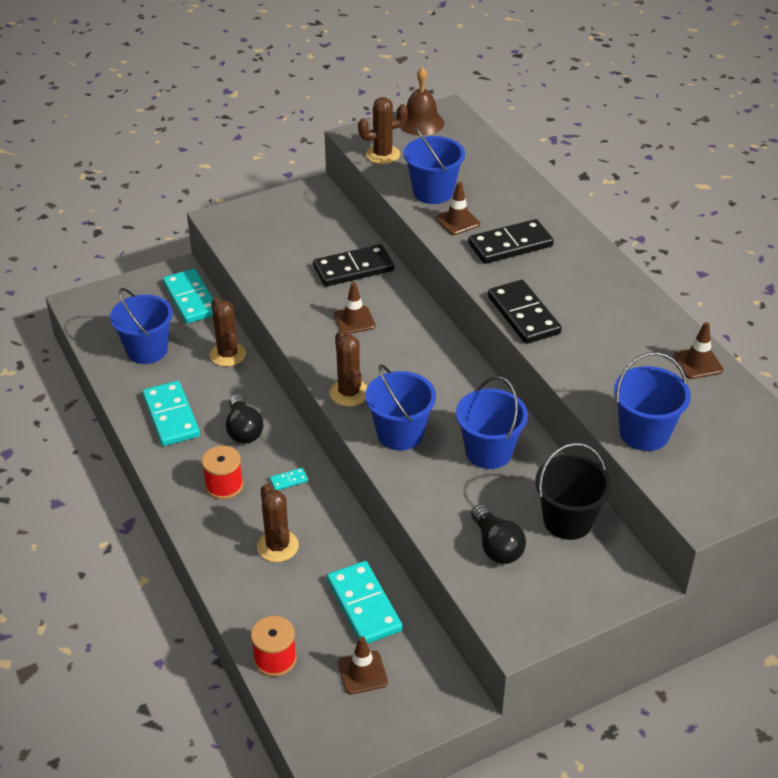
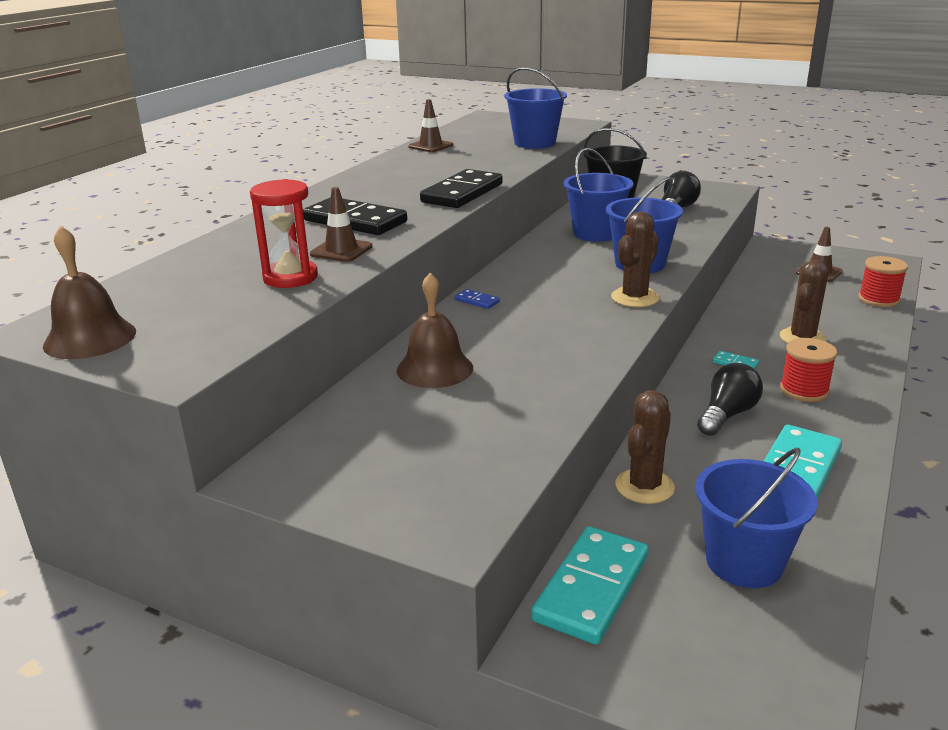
camera: 125 degrees left, 15 degrees down
(353, 269) = (435, 368): black domino -> brown bell
(354, 320) = (528, 333): brown traffic cone -> none
(363, 605) = (775, 290): turquoise domino -> none
(382, 155) = (221, 333): brown cactus -> none
(424, 323) = (477, 301): none -> blue domino
(433, 192) = (290, 278): blue bucket -> red hourglass

